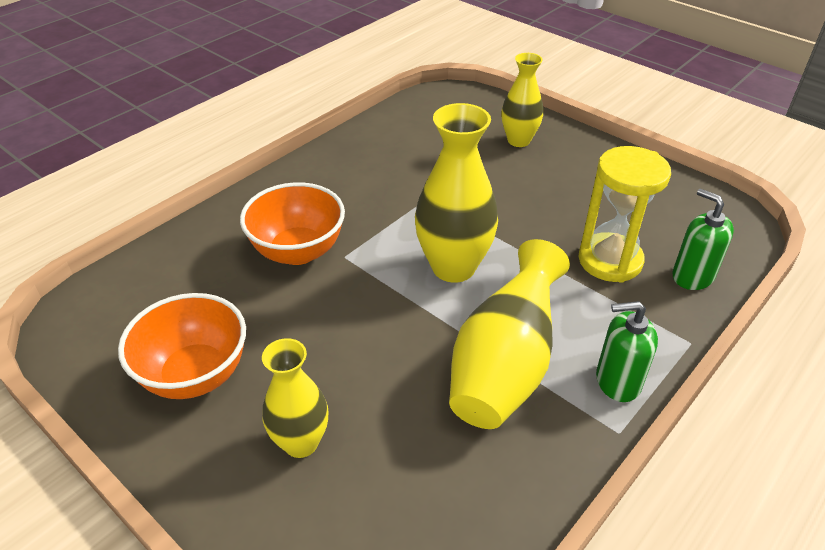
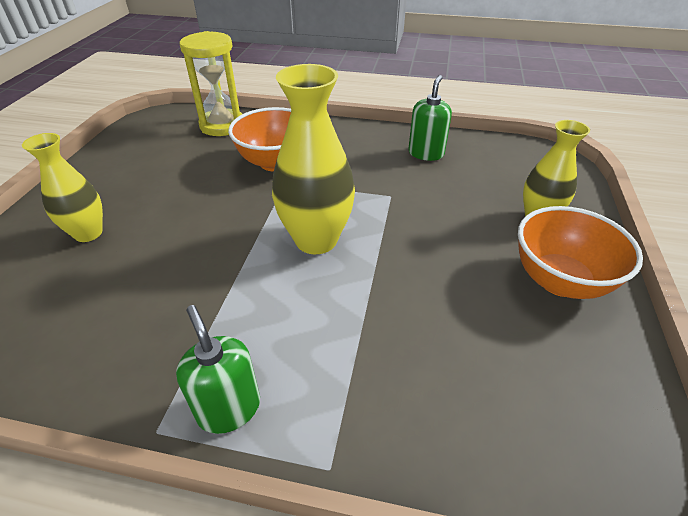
camera: 60 degrees right, 0 degrees up
(195, 375) = (134, 170): orange bowl -> orange bowl (559, 281)
(504, 366) = (209, 313): yellow vase -> none
(610, 260) = (414, 346): yellow hourglass -> yellow hourglass (222, 125)
(692, 276) = (454, 438): green soap dispenser -> green soap dispenser (426, 153)

